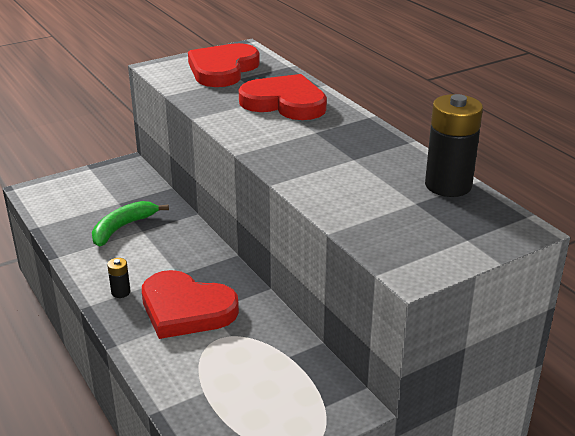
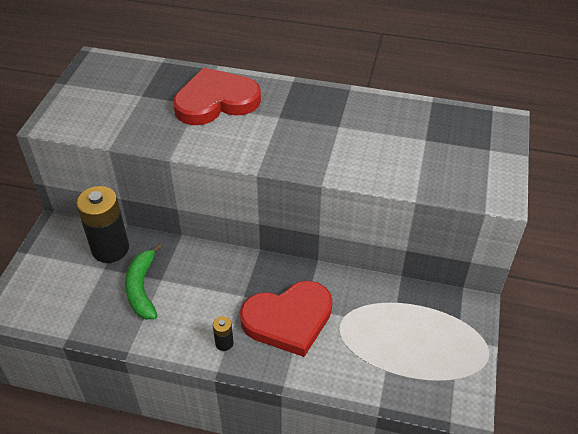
camera: 45 degrees left, 15 degrees up
(222, 69) = (114, 94): red heart -> none
(448, 185) = (423, 113): black battery -> black battery (110, 249)

